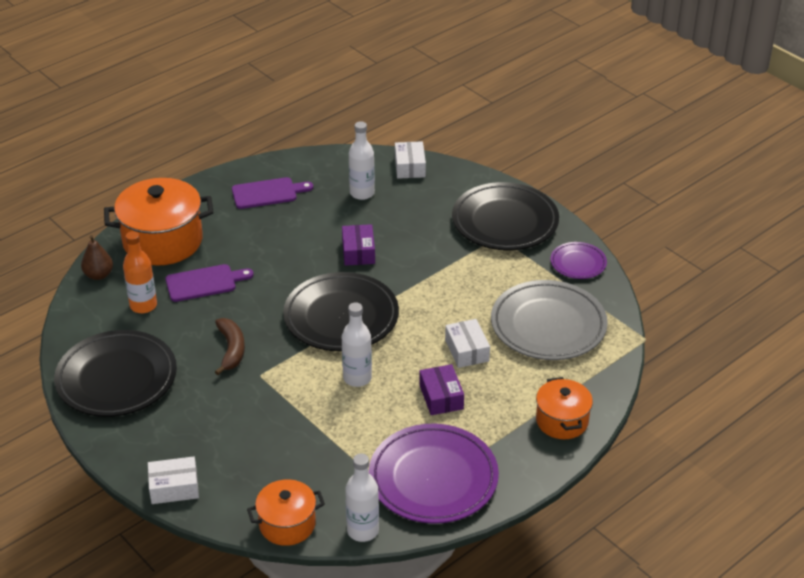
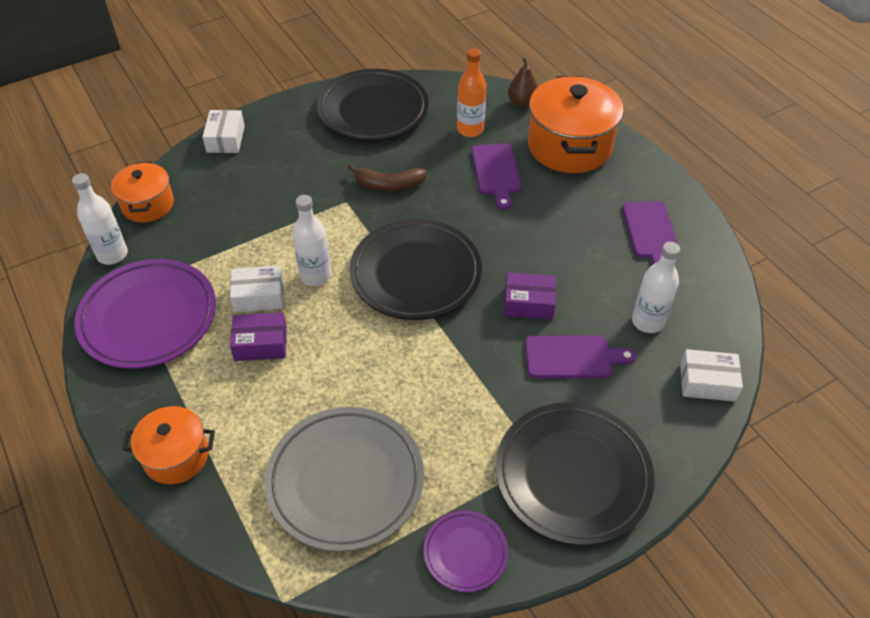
camera: 100 degrees right, 10 degrees up
(405, 227) = (572, 357): none -> purple cutting board
(467, 350) = (327, 381): white box -> white box (259, 296)

